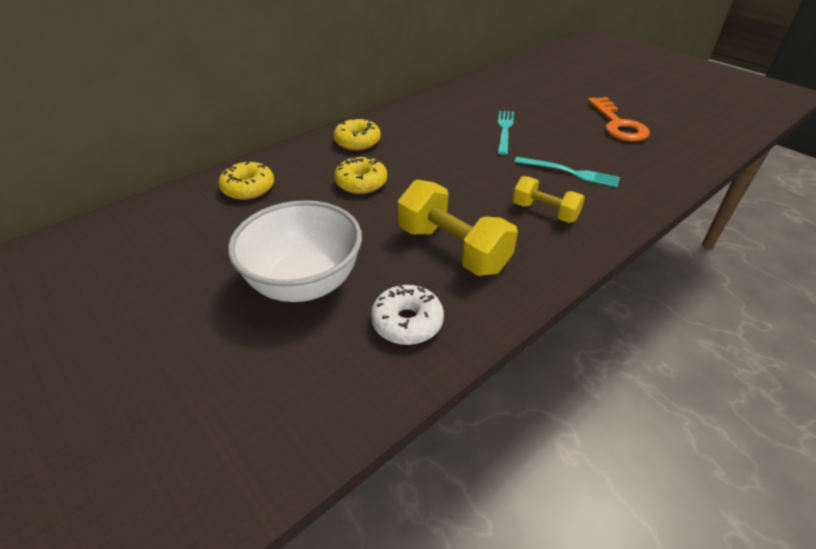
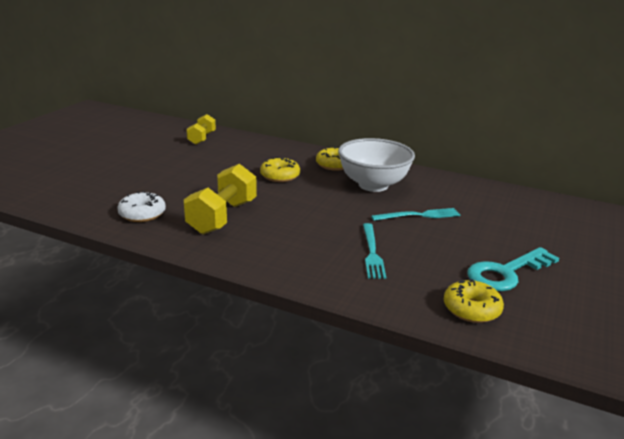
camera: 65 degrees right, 15 degrees down
(248, 188) = (246, 148): yellow donut -> yellow donut (471, 309)
(304, 283) = (163, 181): white bowl -> white bowl (373, 185)
(544, 212) = (296, 246): yellow dumbbell -> yellow dumbbell (202, 138)
(617, 124) = (506, 273): orange key -> turquoise key

